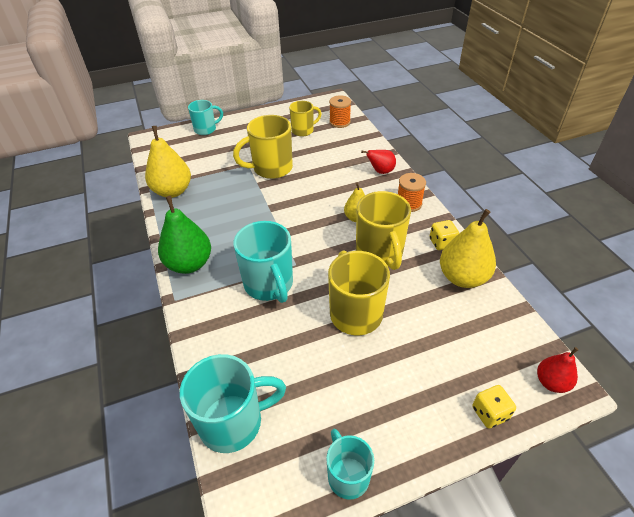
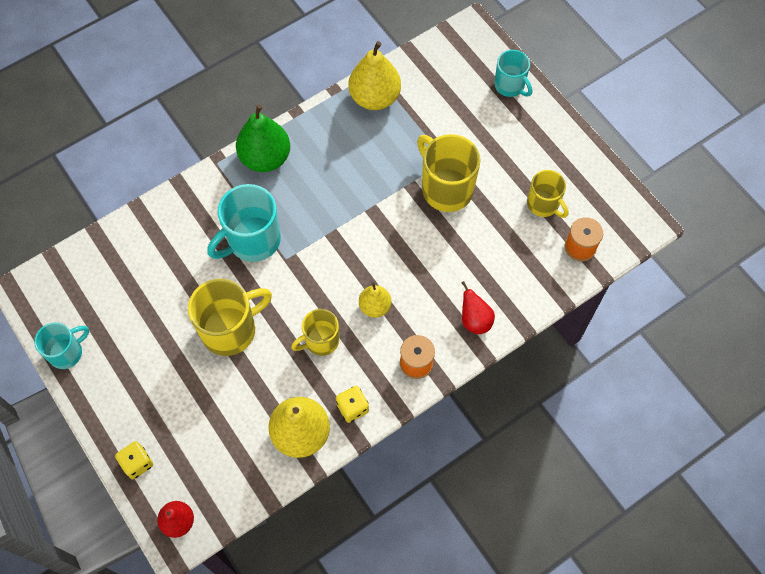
camera: 75 degrees right, 20 degrees up
(233, 422) = (100, 255): turquoise mug -> none
(379, 253) = (321, 341): yellow mug -> yellow mug, size x0.62

